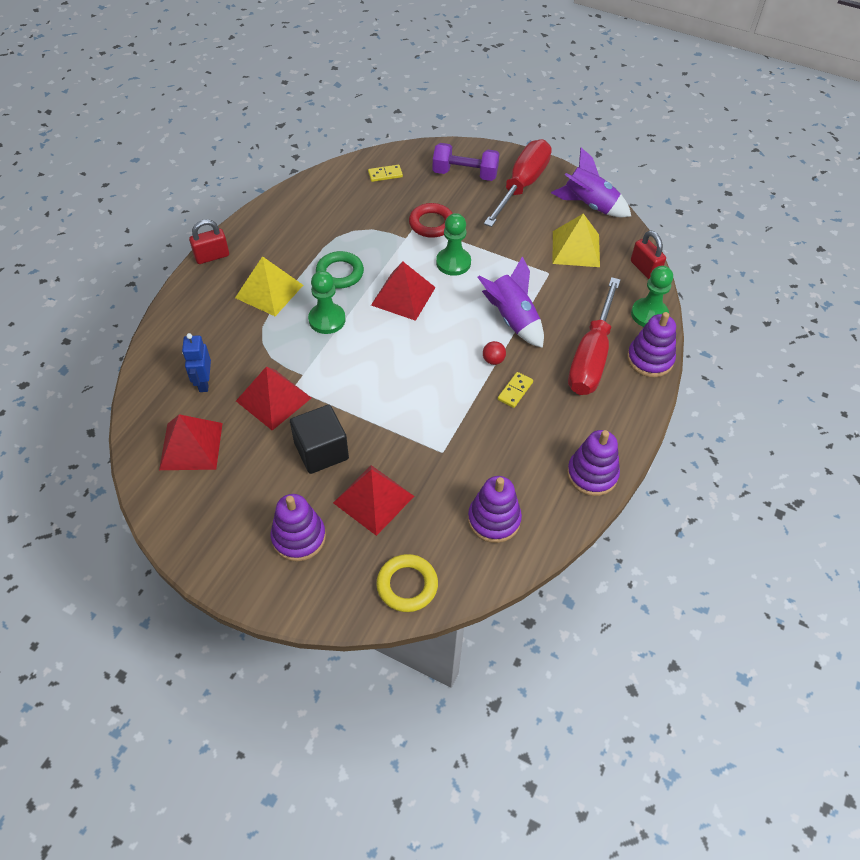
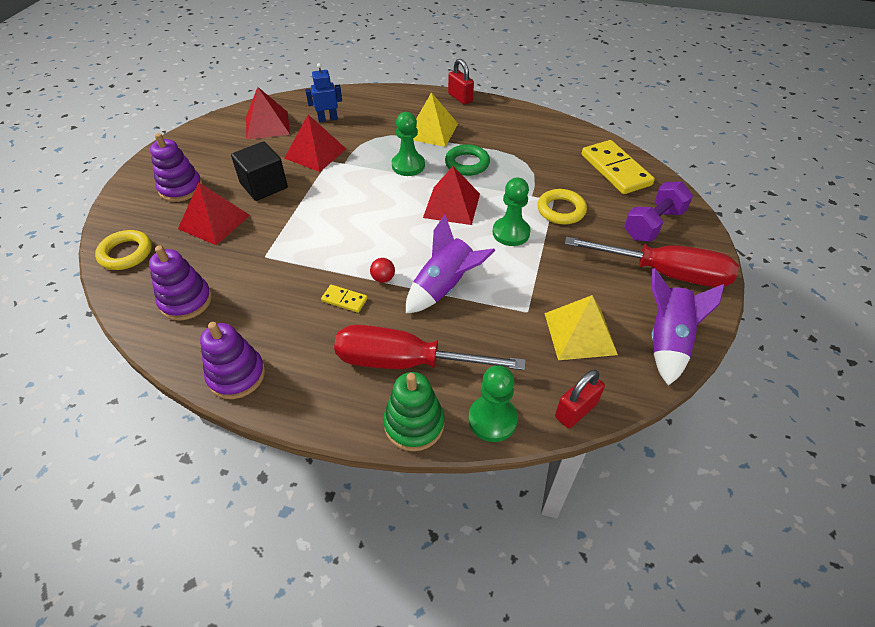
camera: 80 degrees right, 5 degrees down
(385, 174) = (615, 170): yellow domino -> yellow domino, size x2.15
(431, 223) = (561, 210): red ring -> yellow ring
(465, 174) = (653, 224): purple dumbbell -> purple dumbbell turned 45 degrees clockwise
(650, 359) = (414, 424): purple stacking toy -> green stacking toy

